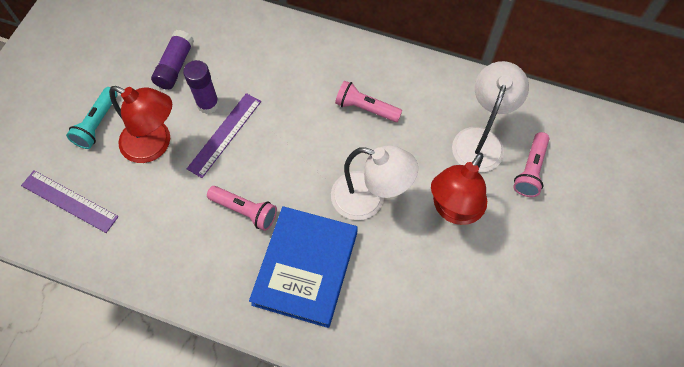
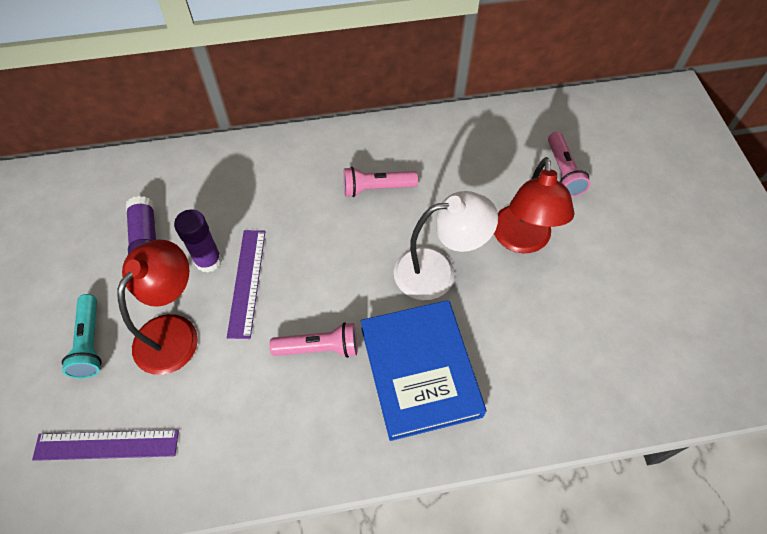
camera: 30 degrees left, 5 degrees down
(155, 145) = (174, 331): red lamp -> red lamp turned 60 degrees counterclockwise
(480, 140) = (502, 166): white lamp -> none

